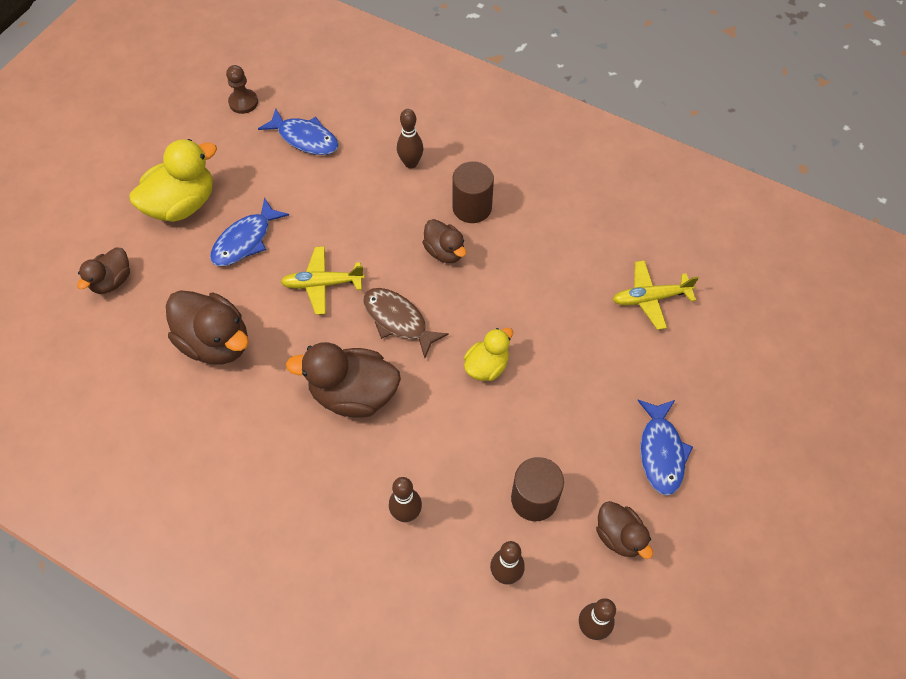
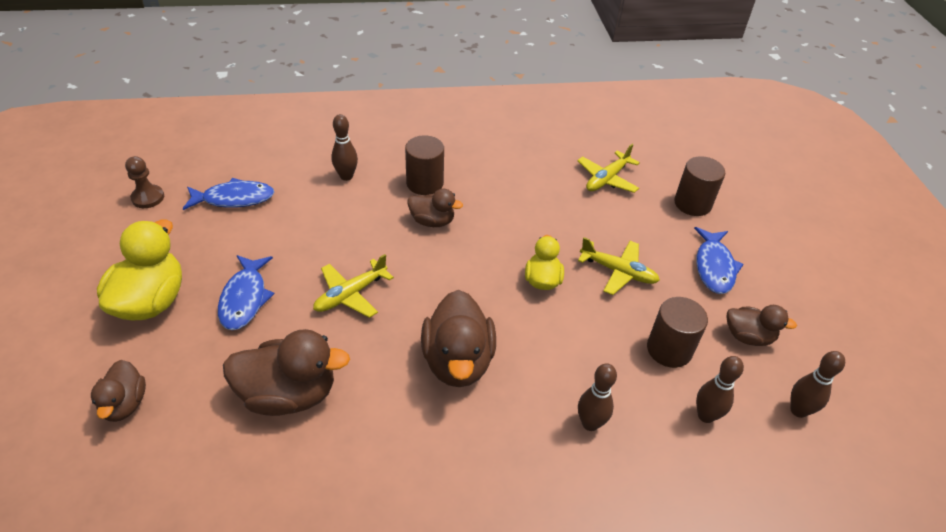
camera: 40 degrees left, 15 degrees down
(353, 394) = (458, 361): brown duck -> brown duck turned 60 degrees counterclockwise
(398, 320) = (441, 287): brown fish -> none
(563, 400) = (618, 272): none -> yellow plane
(661, 452) = (714, 267): blue fish -> blue fish turned 45 degrees clockwise
(712, 375) = (692, 204): none -> brown cylinder

